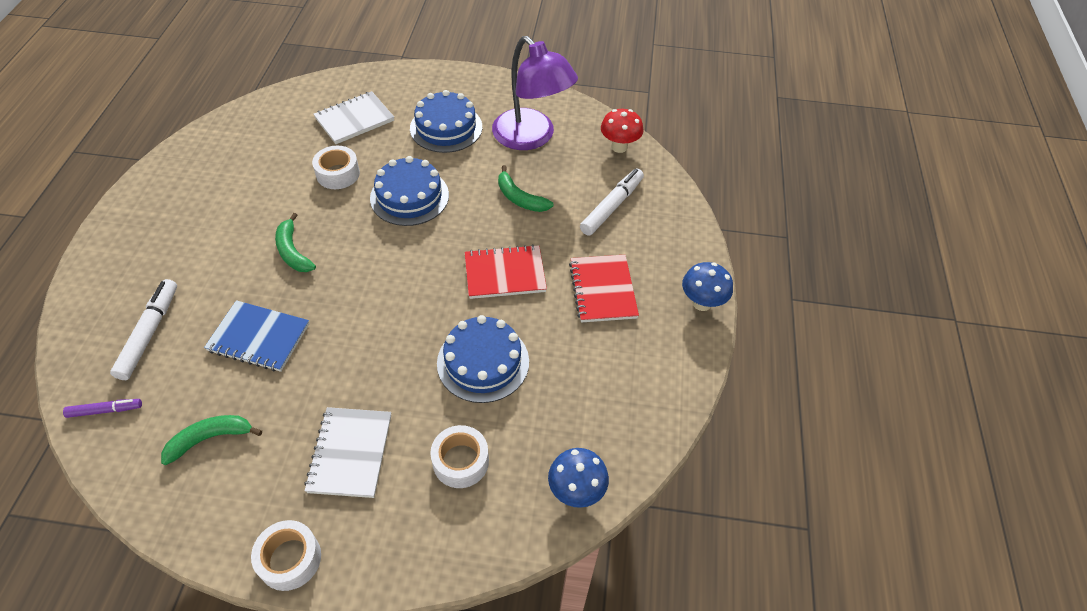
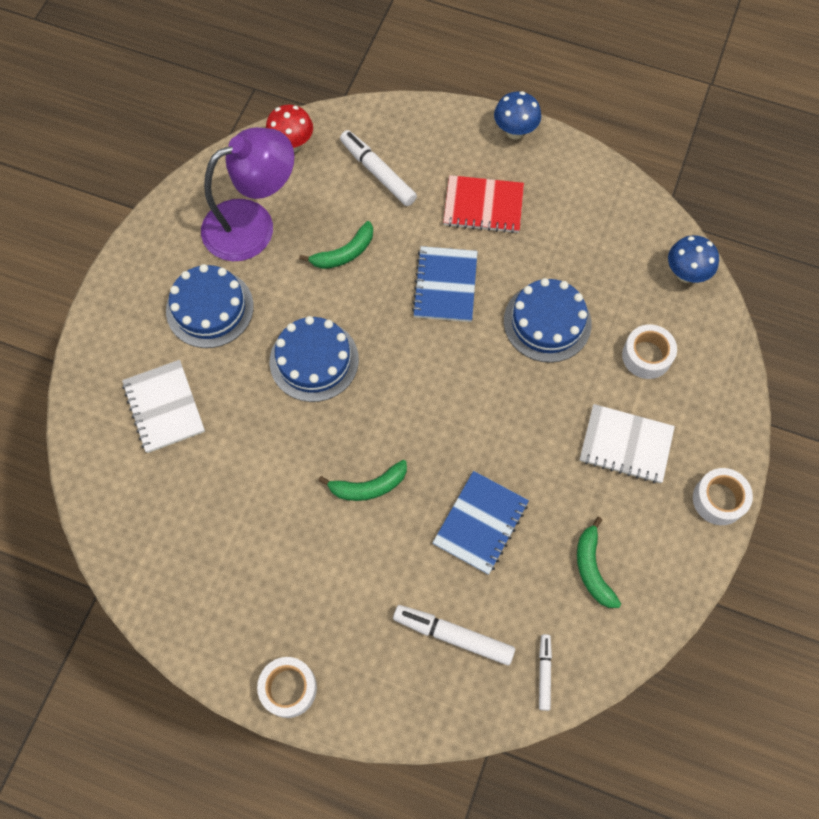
camera: 75 degrees left, 15 degrees up
(105, 410) = (544, 673): purple marker -> white marker
(338, 174) = (257, 432): white tape -> white tape (288, 688)
(505, 274) = (445, 285): red notebook -> blue notebook

